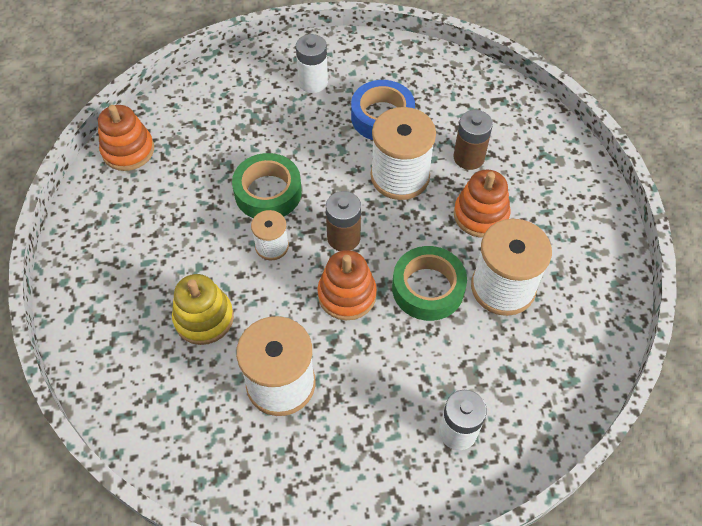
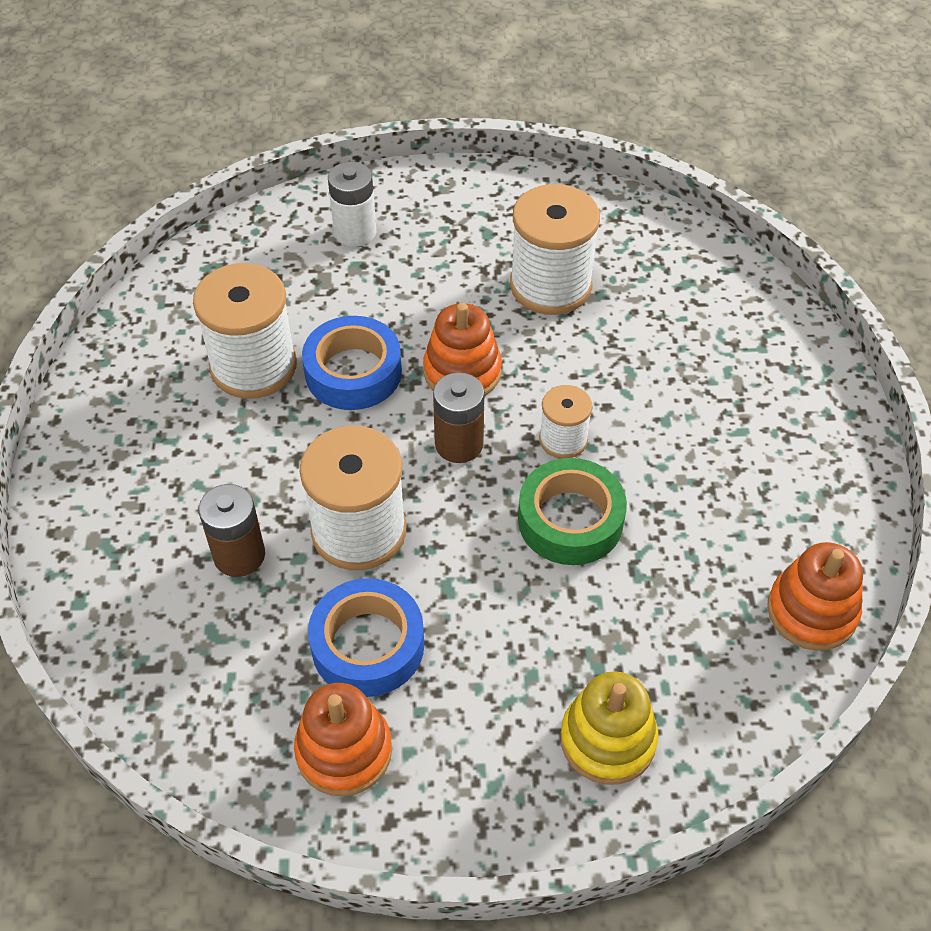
camera: 175 degrees left, 5 degrees down
(204, 318) = (650, 358): yellow stacking toy -> yellow stacking toy (607, 740)
(313, 82) = (487, 734): white battery -> none
(428, 288) = (353, 372): green tape -> blue tape
(480, 215) = (251, 462): orange stacking toy -> orange stacking toy (344, 751)

